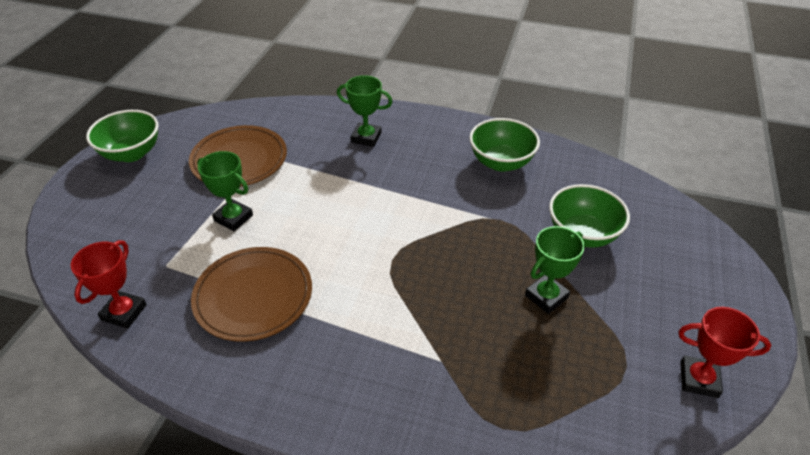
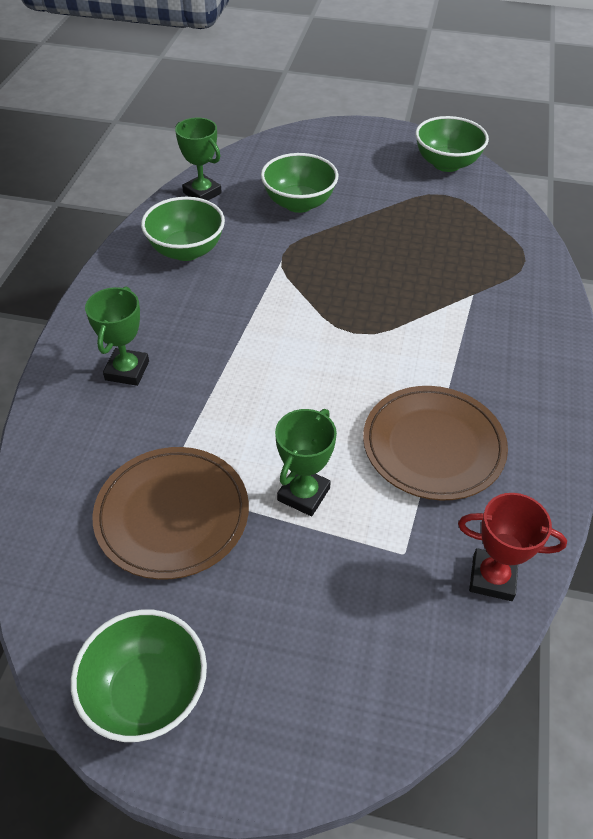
camera: 95 degrees left, 5 degrees up
(546, 296) = (382, 230): green trophy -> green trophy (202, 193)
(699, 379) = (446, 164): red trophy -> green bowl

